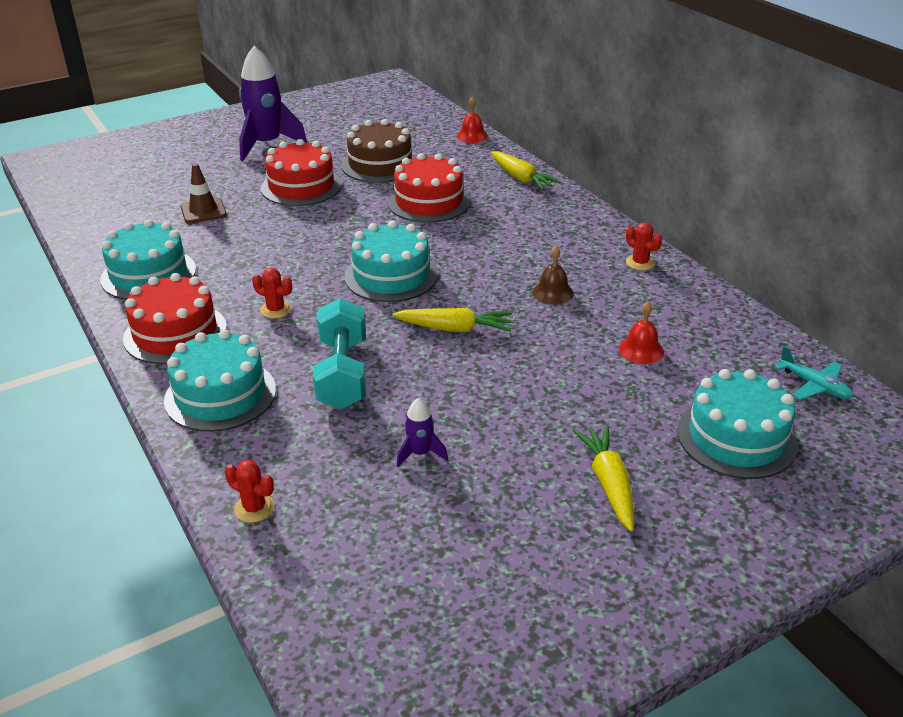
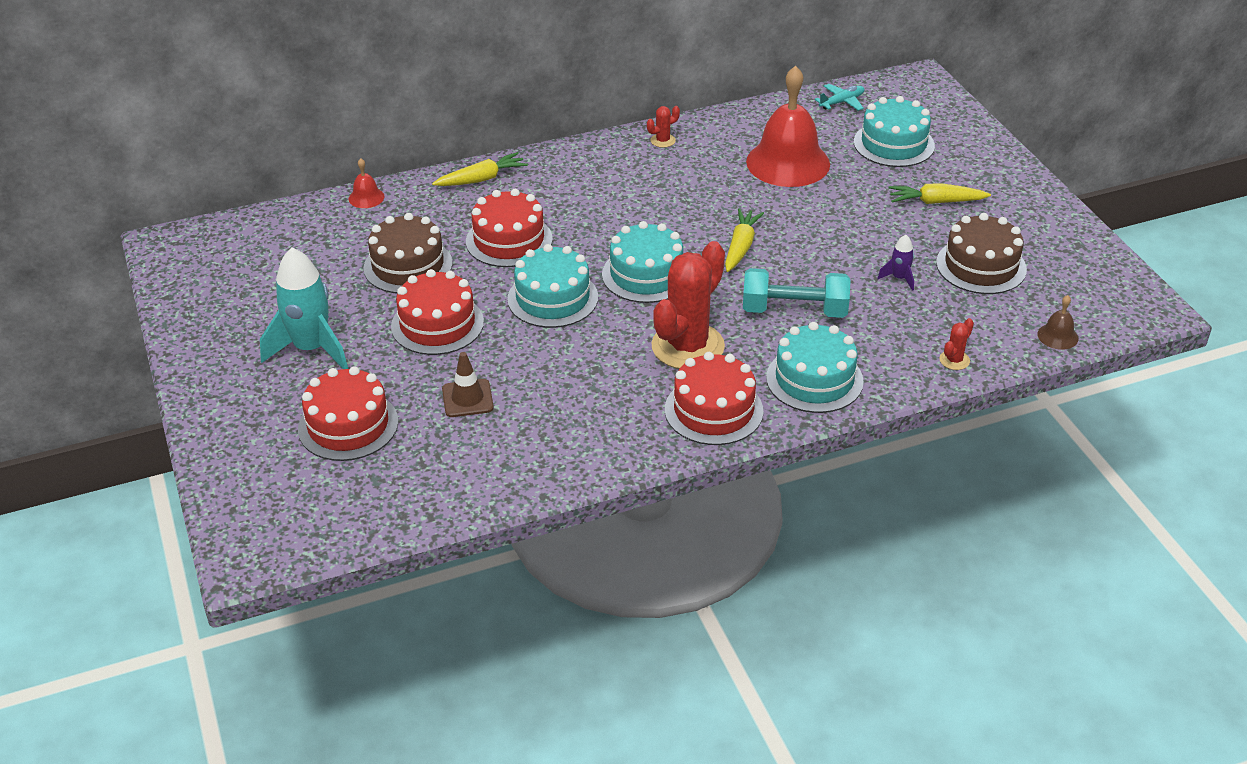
camera: 80 degrees left, 5 degrees up
(148, 274) = (598, 434): turquoise cake -> turquoise cake (552, 298)
(175, 170) = (348, 425): none -> red cake
(267, 145) = (311, 349): purple rocket -> turquoise rocket
(276, 310) = (688, 346): red cactus -> red cactus, size x2.45
(465, 533) = (981, 266): none -> brown cake
(553, 292) = (697, 190): brown bell -> brown bell (1057, 336)
(641, 350) = (788, 162): red bell -> red bell, size x2.39

